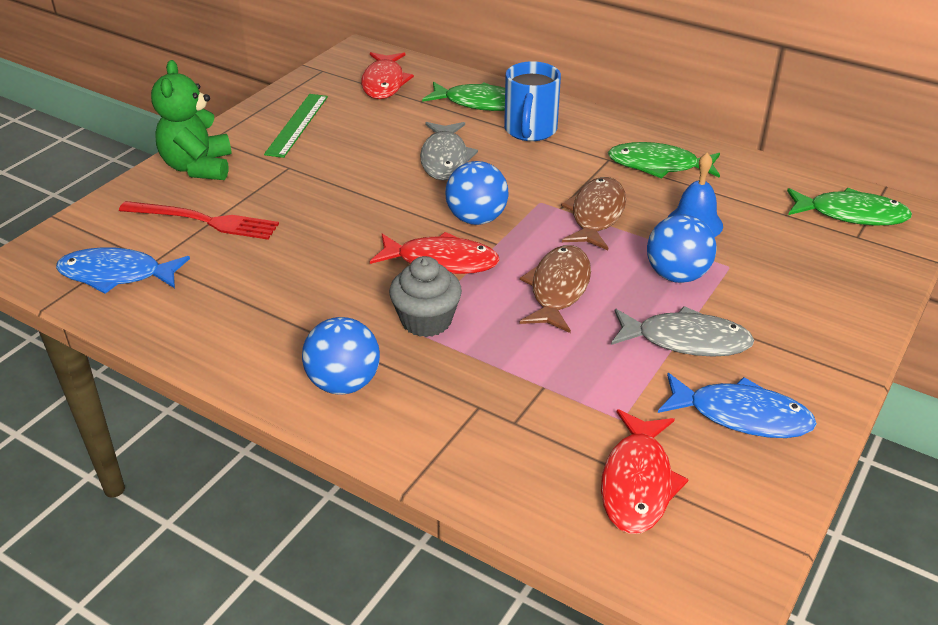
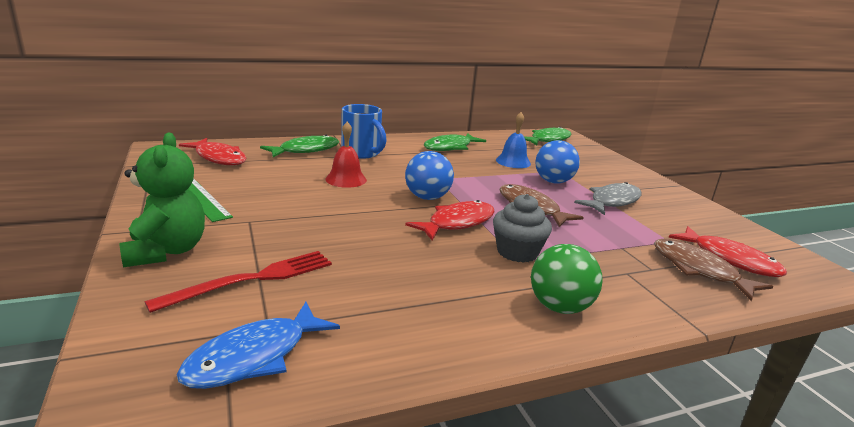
camera: 55 degrees left, 15 degrees down
(198, 167) = (166, 251): green teddy bear -> green teddy bear turned 135 degrees counterclockwise
(344, 383) = (559, 307): blue ball -> green ball
(445, 159) = (346, 179): grey fish -> red bell
(596, 215) = (472, 174): brown fish -> brown fish (698, 270)
(741, 415) = (686, 216): blue fish -> none

